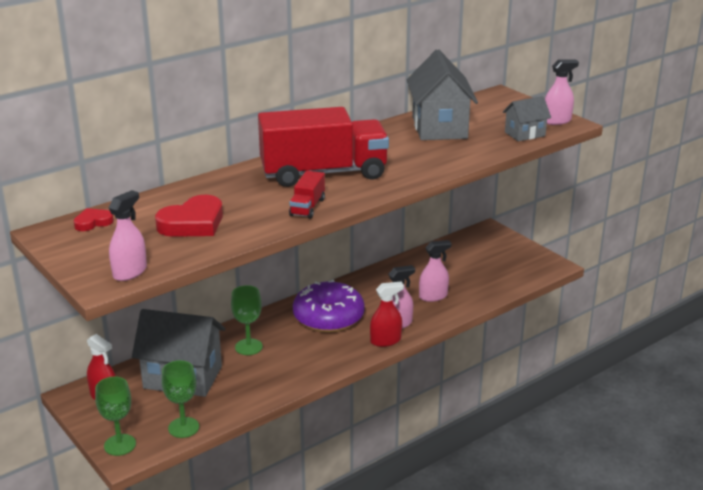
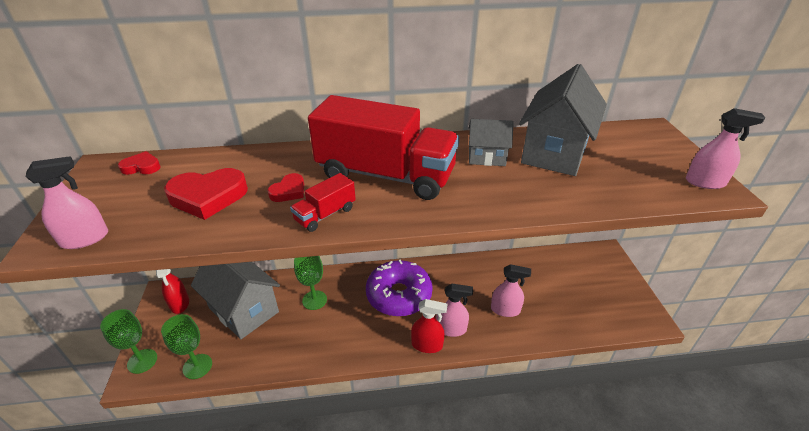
camera: 30 degrees right, 10 degrees up
(257, 202) = (289, 191): none -> red heart
(525, 134) = (650, 190): grey house -> grey house (486, 157)

